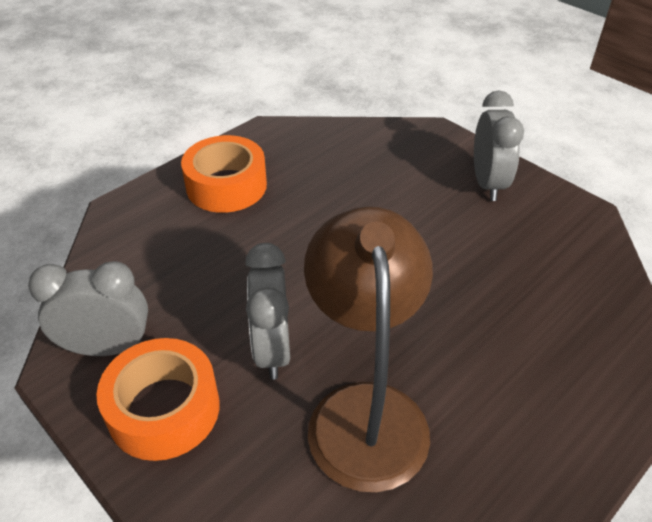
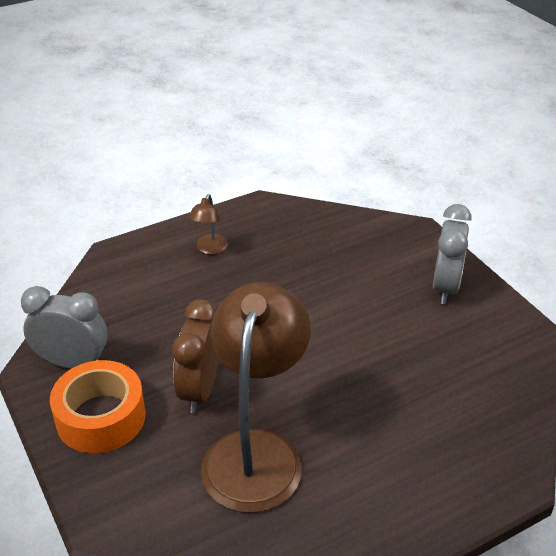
camera: 15 degrees right, 5 degrees down
(226, 186) = (209, 249): orange tape -> brown lamp
(272, 349) = (199, 390): grey clock -> brown clock

